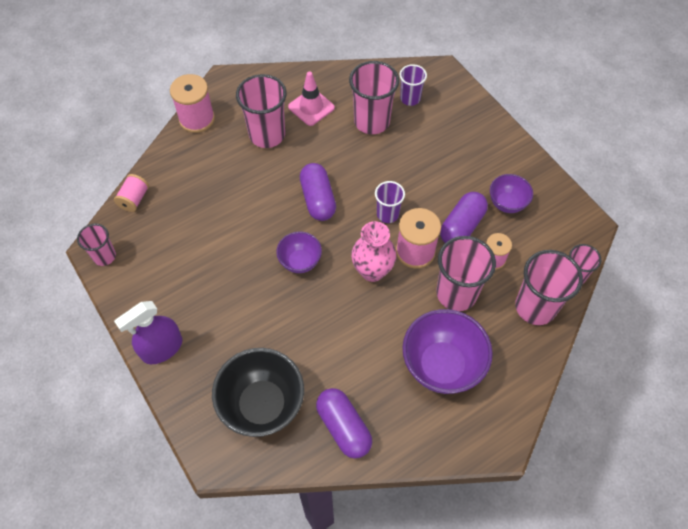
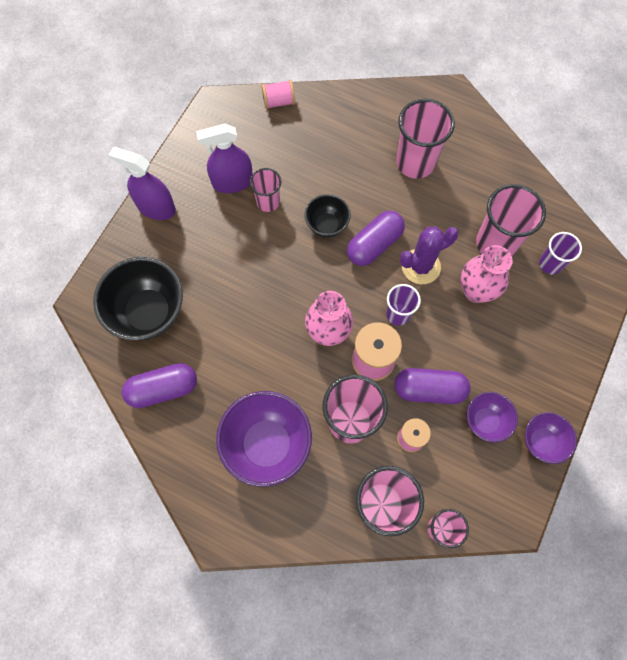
camera: 60 degrees right, 10 degrees up
(104, 256) = (212, 115): pink cup -> pink cup (268, 202)
(184, 273) = (232, 182): none -> purple spray bottle
(197, 119) = (392, 97): pink spool -> none
(277, 223) = (327, 225): none -> black bowl
(300, 262) = (299, 266): purple bowl -> purple bowl (542, 441)
(311, 107) = (473, 181): pink traffic cone -> none
(343, 427) = (163, 389): purple capsule -> purple capsule turned 45 degrees clockwise
(358, 178) = (421, 266): none -> purple cactus
(401, 154) = (476, 291): none -> pink vase

